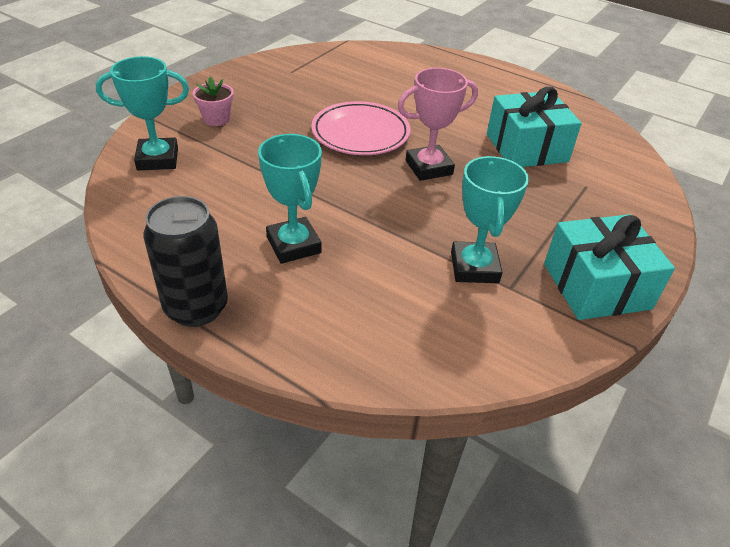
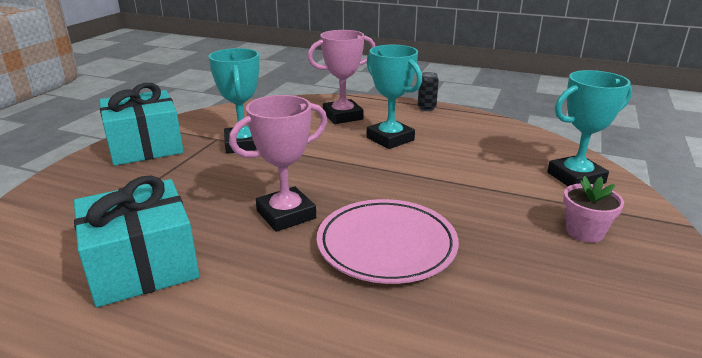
camera: 170 degrees right, 15 degrees down
(196, 308) = (426, 108): black can -> black can, size x0.47
(333, 309) = (342, 116): none -> pink trophy

